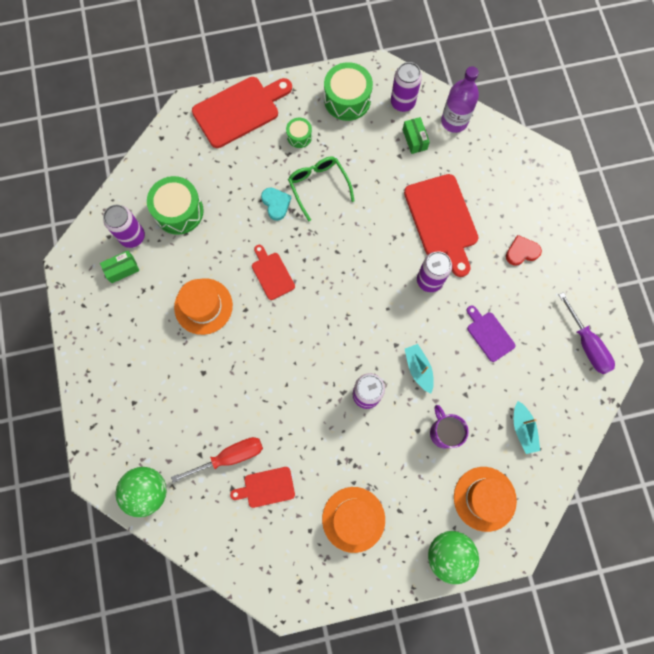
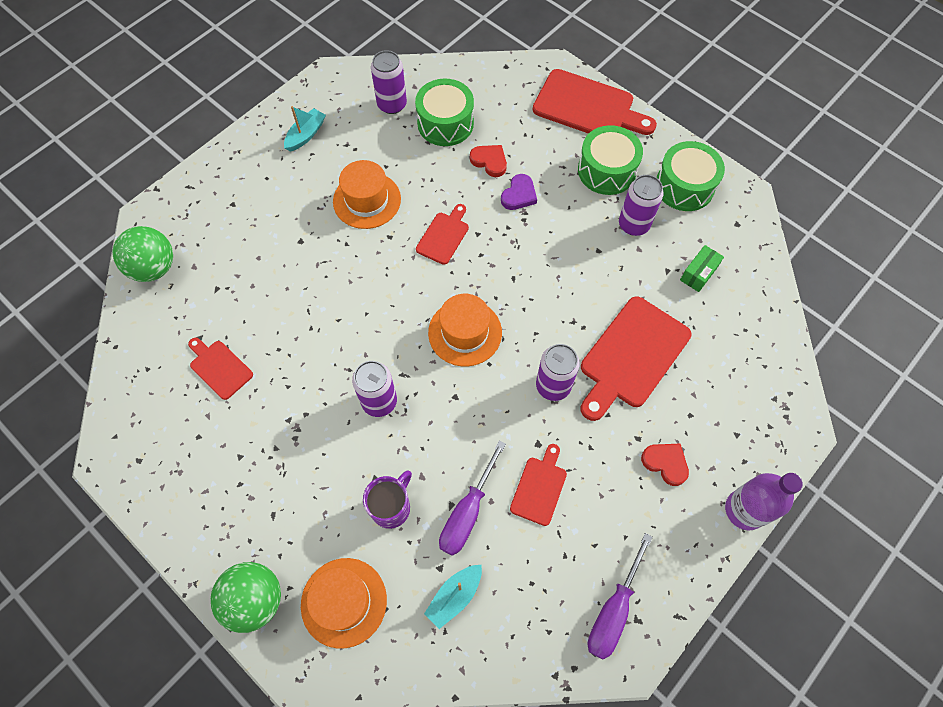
camera: 55 degrees right, 10 degrees down
(122, 269) = (354, 116): green box -> none
(229, 457) = (230, 315): red screwdriver -> none
(234, 204) = (489, 161): none -> red heart
(276, 204) = (519, 195): turquoise heart -> purple heart
(299, 136) = (606, 170): green drum -> green drum, size x1.89
(318, 186) = (569, 219): green glasses -> none
(353, 519) = (235, 472): orange hat -> orange hat (465, 332)
(402, 102) = (729, 237): purple can -> purple can (633, 224)
(418, 369) = (444, 436): turquoise boat -> turquoise boat (306, 135)
(454, 121) = (755, 298): purple bottle -> purple bottle (744, 510)
(476, 387) = (467, 512): none -> purple screwdriver
(489, 334) = (539, 487): purple cutting board -> red cutting board

